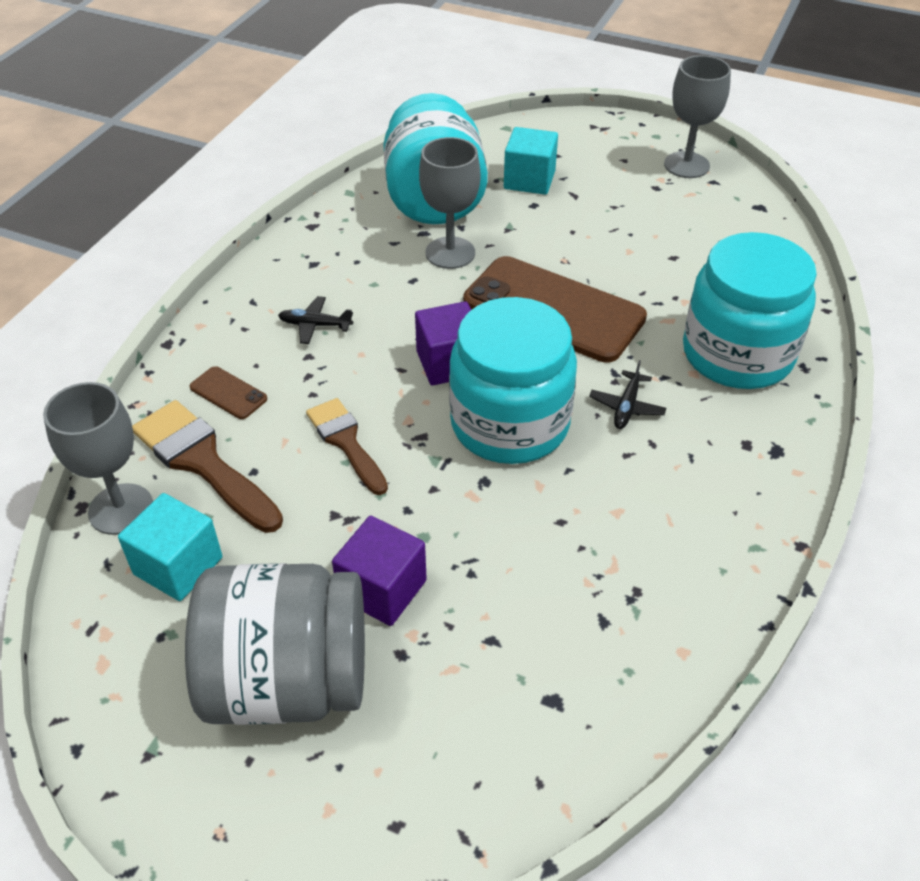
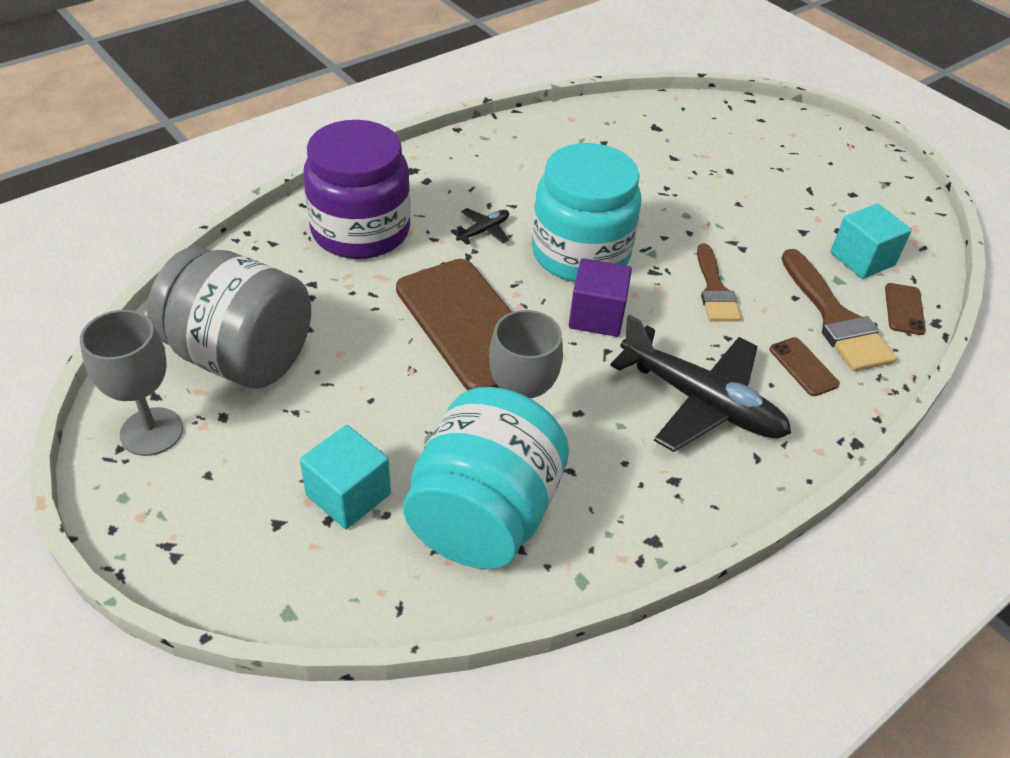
camera: 155 degrees left, 0 degrees up
(121, 509) = (904, 309): grey goblet -> brown phone
(288, 681) = (800, 182): grey jar -> grey jar (241, 356)
(315, 325) = (701, 402): black plane -> black plane, size x2.34
(382, 589) = (727, 200): purple cube -> none
(737, 354) = (361, 231): turquoise jar -> purple jar

